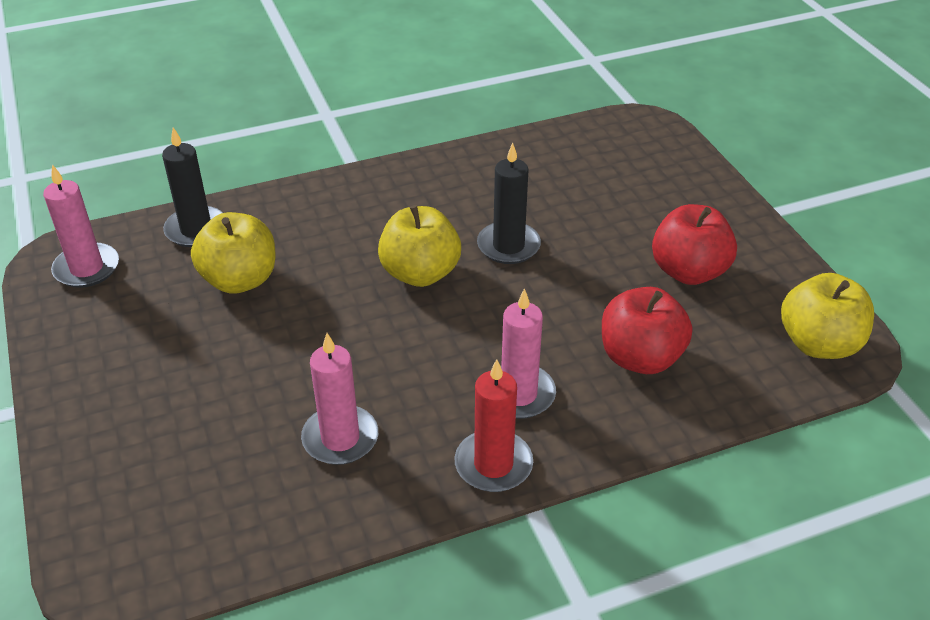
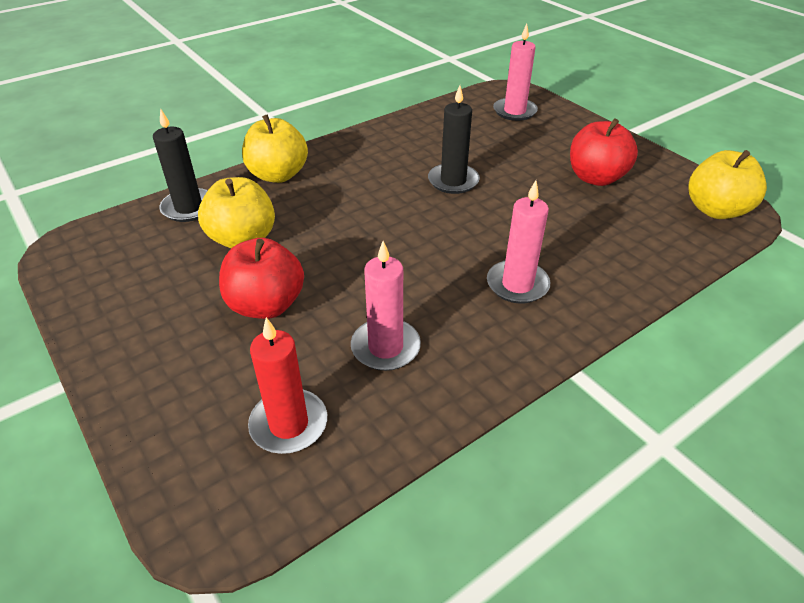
camera: 15 degrees left, 0 degrees up
(87, 268) = (98, 252): pink candle -> pink candle (514, 111)
(420, 273) = (393, 210): yellow apple -> yellow apple (278, 175)
(493, 464) = (526, 342): red candle -> red candle (289, 424)
(640, 357) = (595, 241): red apple -> red apple (266, 305)

